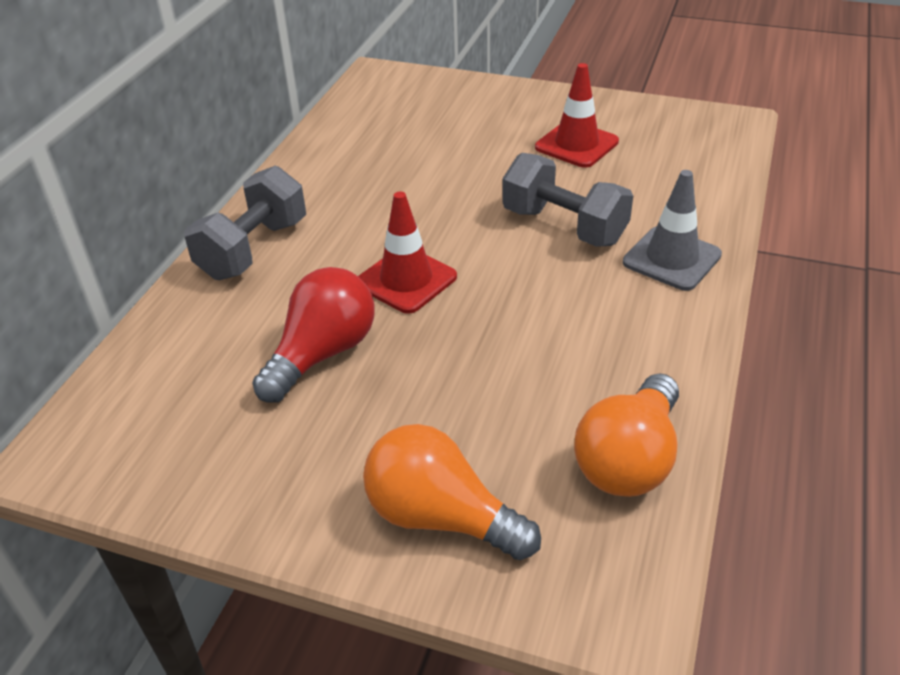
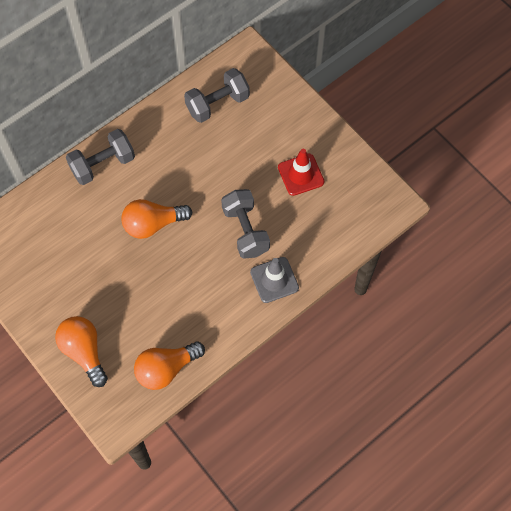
camera: 30 degrees right, 25 degrees up
(322, 354) = (93, 247): red light bulb -> none
(383, 128) = (217, 104): none -> grey dumbbell
(406, 280) = (153, 224): red traffic cone -> orange light bulb

